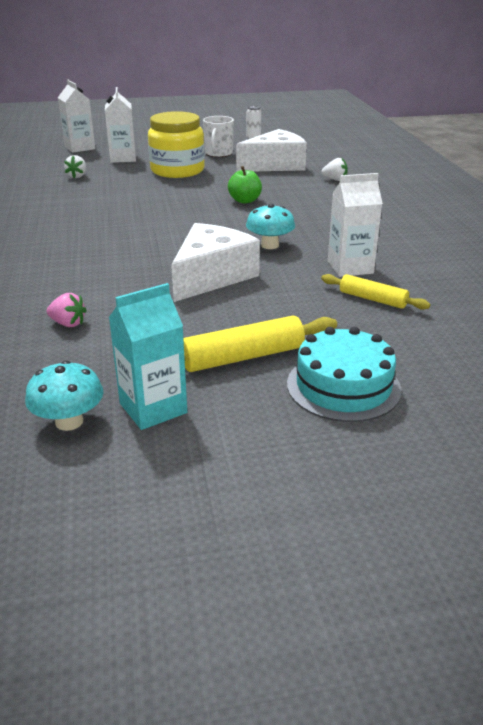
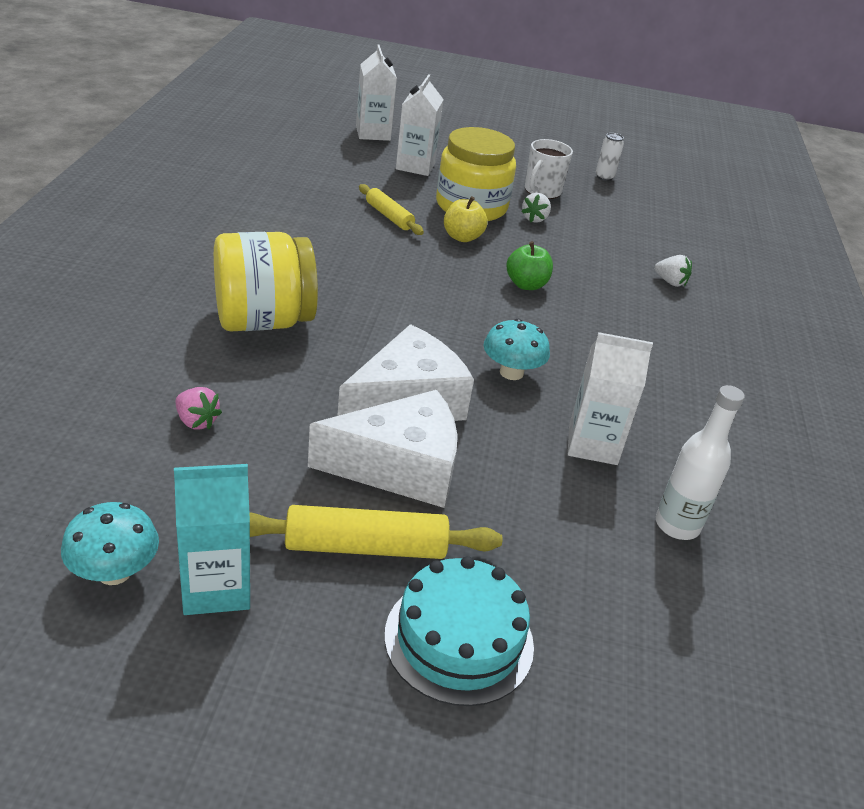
camera: 15 degrees right, 5 degrees up
(76, 259) = (263, 321): none -> yellow jar
(77, 176) = (342, 182): white strawberry -> white strawberry (534, 219)
(183, 186) = (462, 237): none -> yellow apple
(275, 165) = (604, 232): white cheese -> white cheese (399, 467)
(372, 299) = (588, 509): yellow rolling pin -> yellow rolling pin (389, 216)
(433, 292) = (677, 525): none -> white bottle

